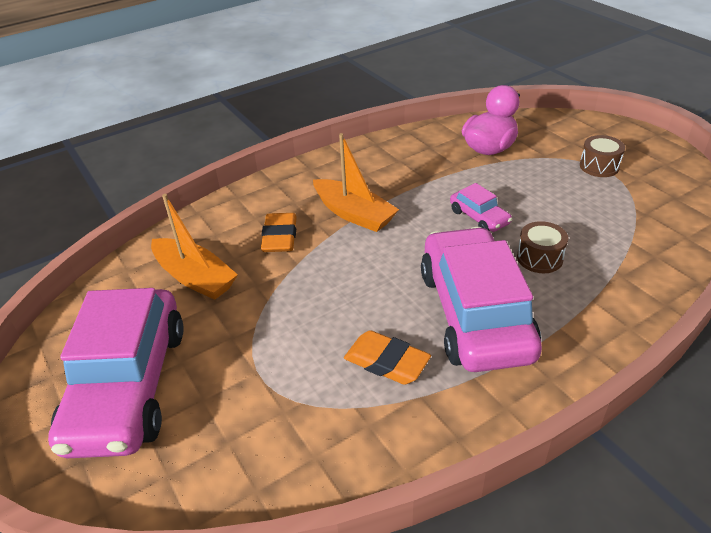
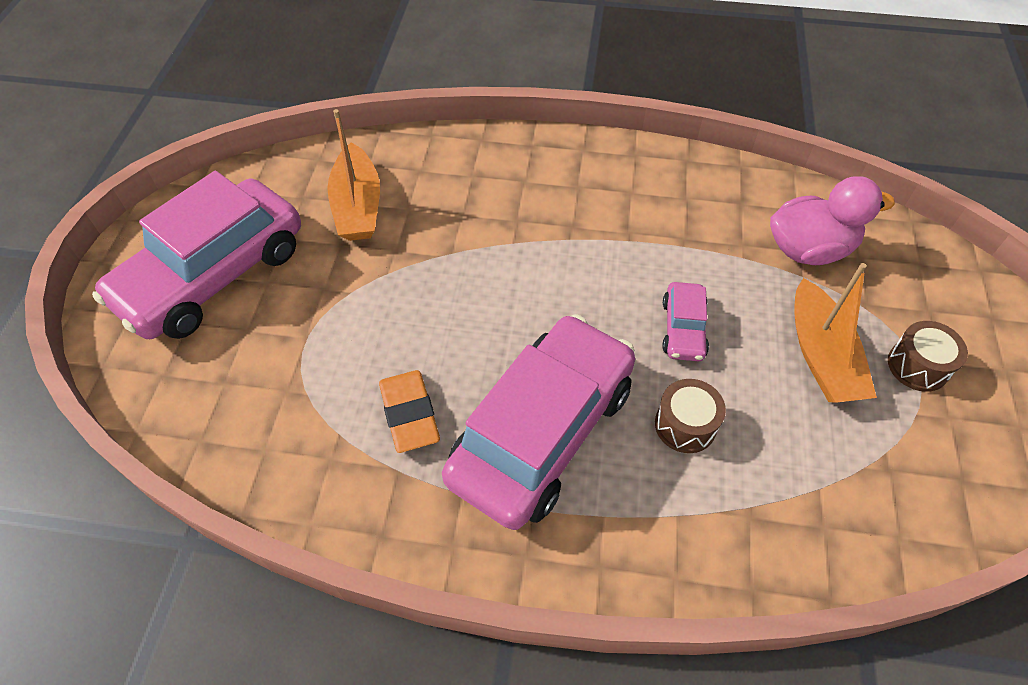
camera: 40 degrees right, 15 degrees up
(280, 237) = (468, 212): orange eraser -> none
(354, 214) = (563, 234): orange boat -> orange boat (821, 356)

